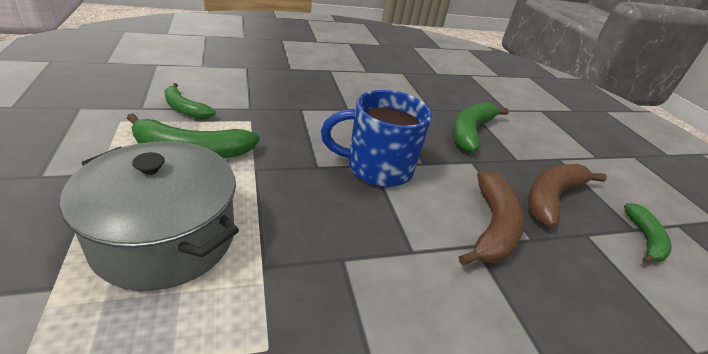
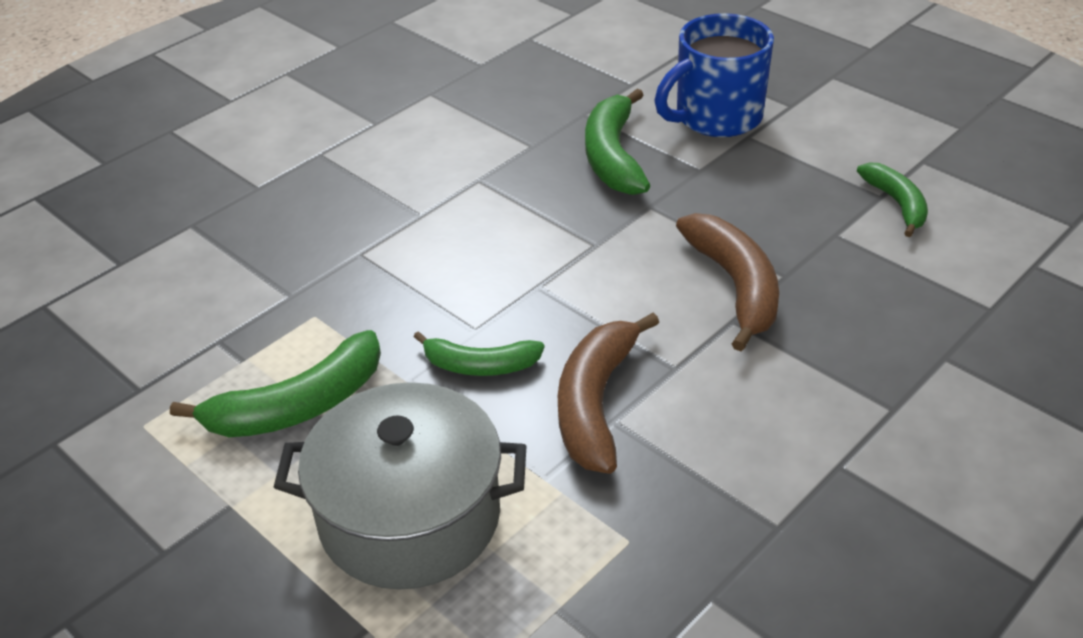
camera: 25 degrees left, 5 degrees up
(185, 109) = (202, 353): green banana -> green banana (480, 365)
(377, 168) = (547, 286): blue mug -> blue mug (716, 117)
(551, 198) = (773, 206): brown banana -> brown banana (595, 403)

